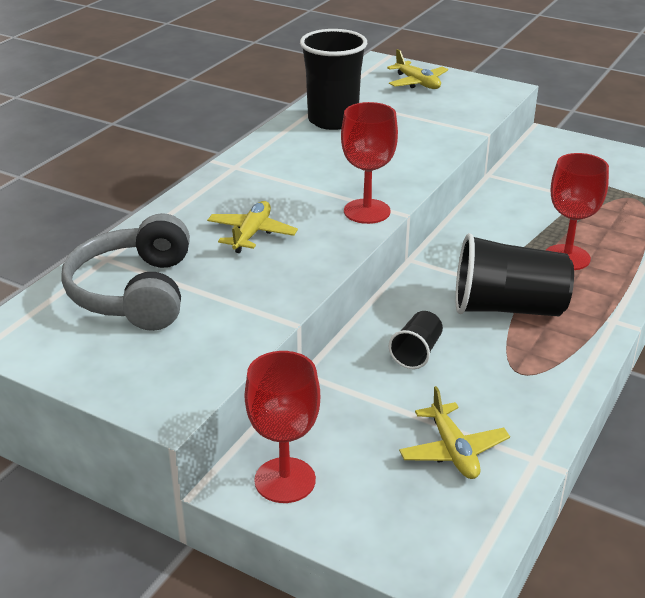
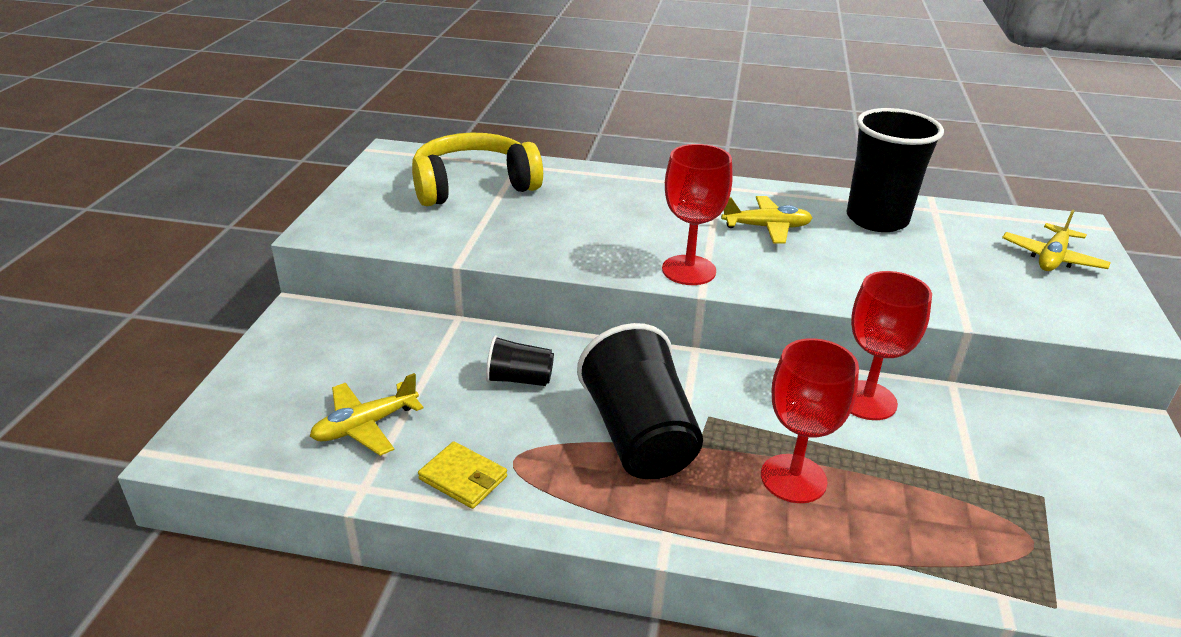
camera: 70 degrees right, 0 degrees up
(134, 292) = (473, 185): grey headphones -> yellow headphones
(252, 234) = (598, 217): yellow plane -> yellow plane (766, 227)
(285, 480) = (308, 334): red goblet -> red goblet (866, 400)
(535, 402) = (463, 478): none -> yellow wallet

